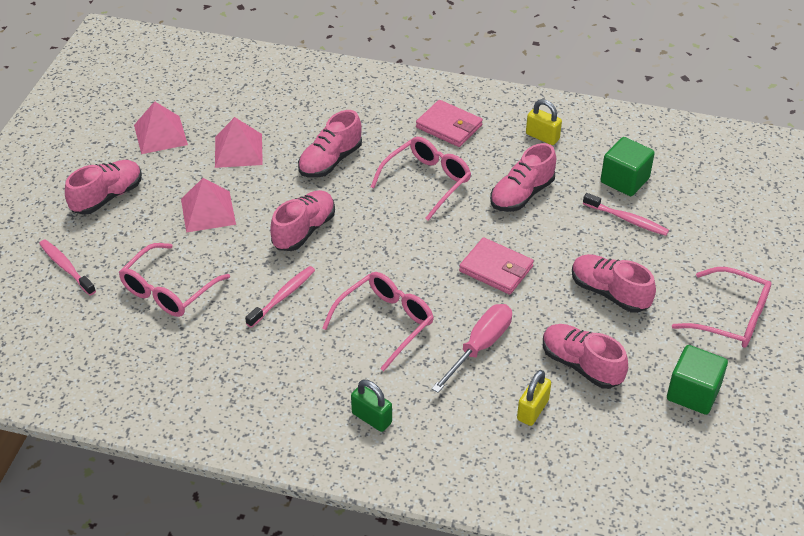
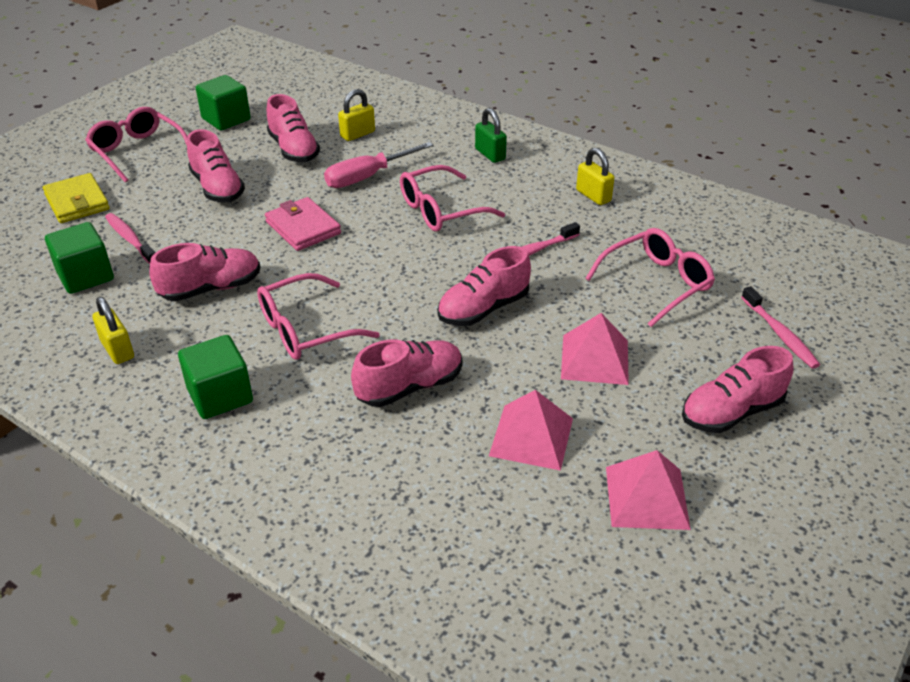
camera: 160 degrees left, 5 degrees down
(243, 383) = (593, 196): none -> yellow padlock
(449, 126) = (220, 396): pink wallet -> green cube
(713, 243) = (77, 202): none -> yellow wallet

